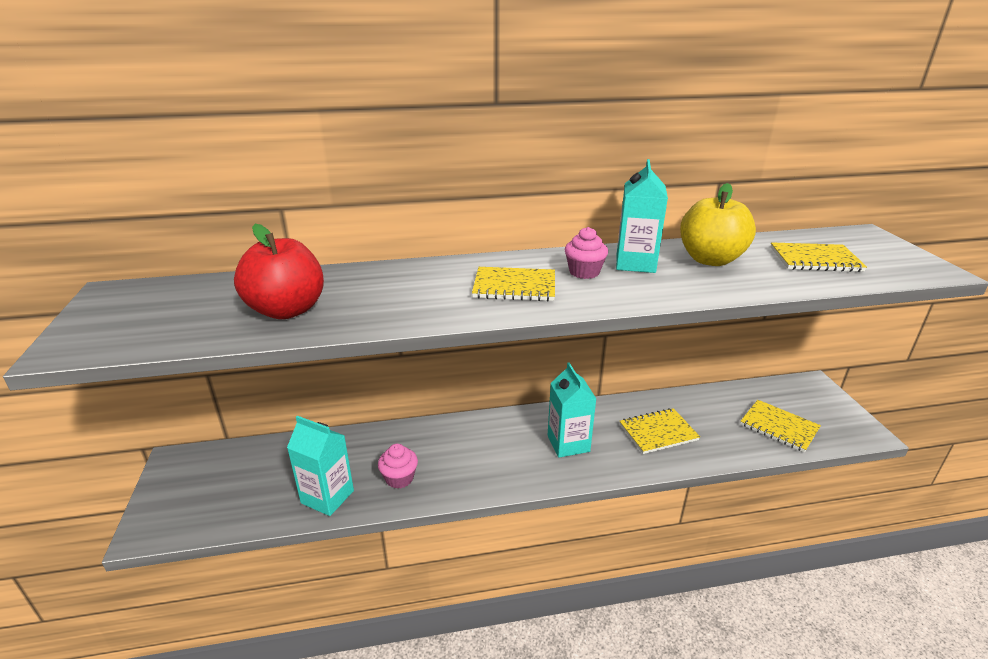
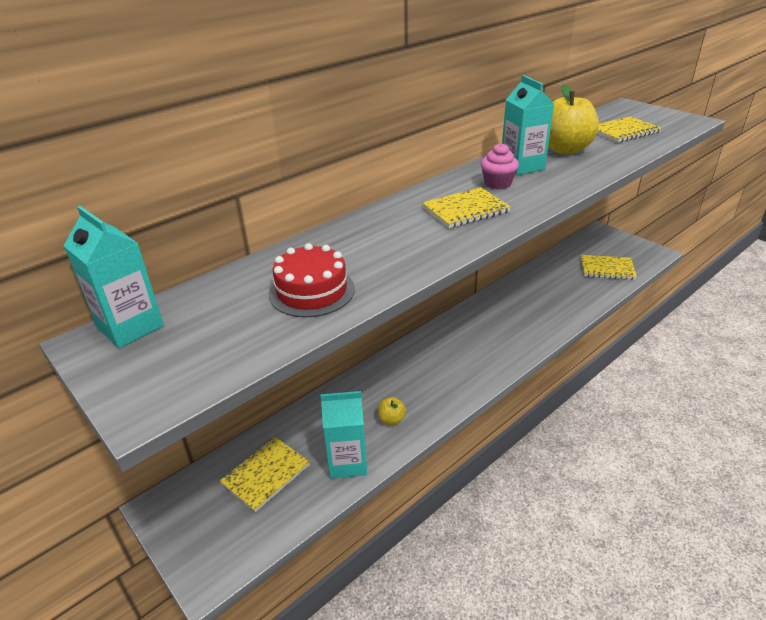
camera: 30 degrees left, 5 degrees up
(287, 310) = (312, 291): red apple -> red cake
(399, 478) = (391, 419): pink cupcake -> yellow apple
(568, 443) = (489, 336): turquoise carton -> turquoise carton (130, 327)
(658, 432) = (540, 303): yellow notebook -> yellow notebook (266, 474)

